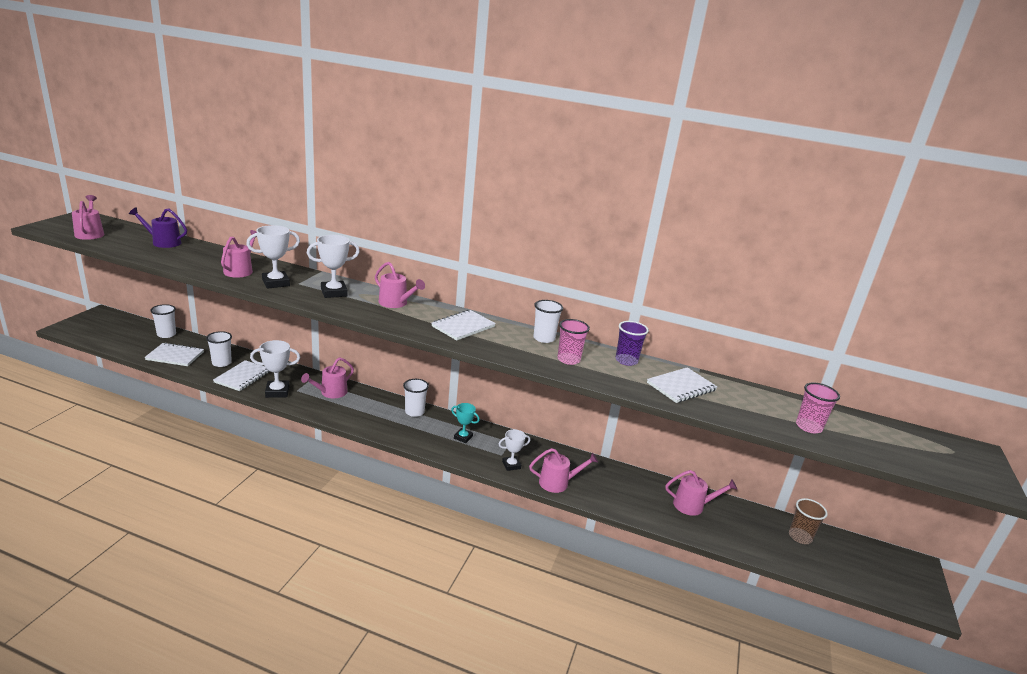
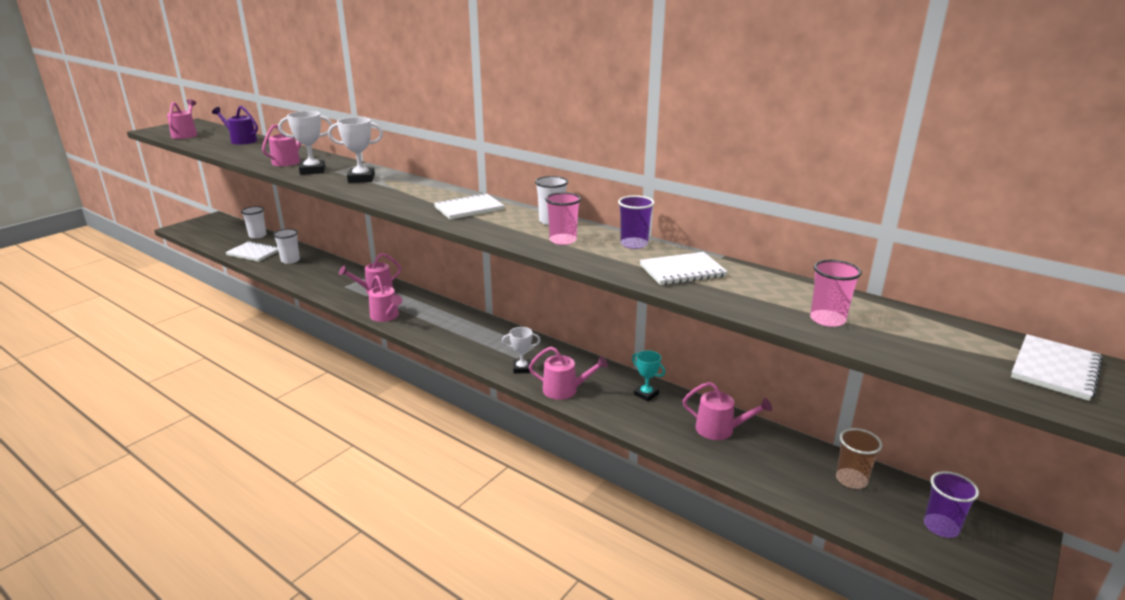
camera: 20 degrees right, 0 degrees up
(242, 377) = (301, 273): white notebook -> white notebook (1055, 369)
(277, 392) = (325, 287): white trophy -> none
(396, 303) = (416, 188): pink watering can -> pink watering can (386, 316)
(414, 412) = (448, 312): white cup -> none
(463, 437) = (485, 338): turquoise trophy -> turquoise trophy (646, 394)
(871, 566) = (941, 527): none -> purple cup

